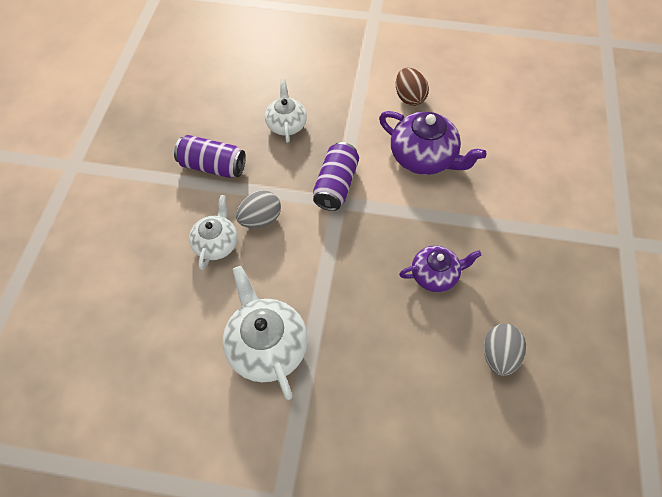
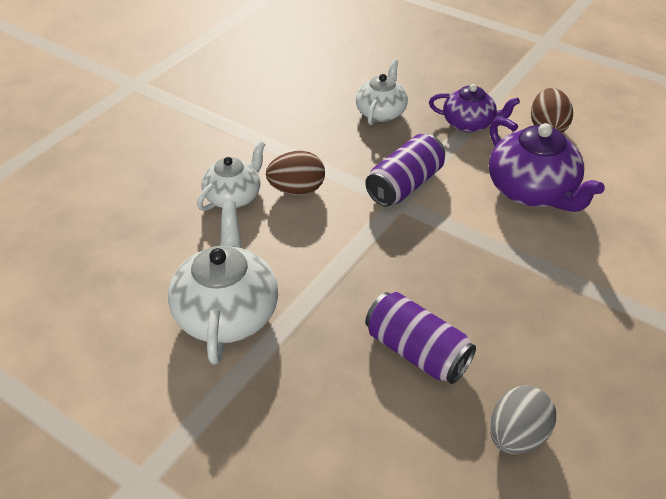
camera: 25 degrees right, 15 degrees down
(212, 166) = (275, 126): purple can -> purple can (417, 351)
(260, 219) = (297, 190): grey egg -> brown egg
(435, 275) = (478, 315): purple teapot -> purple teapot (469, 124)

